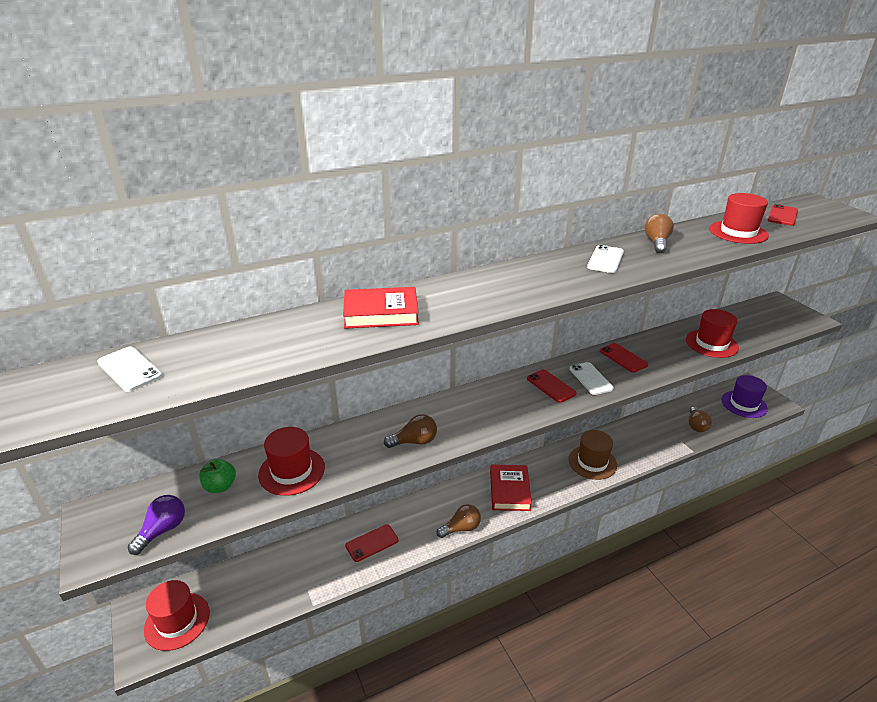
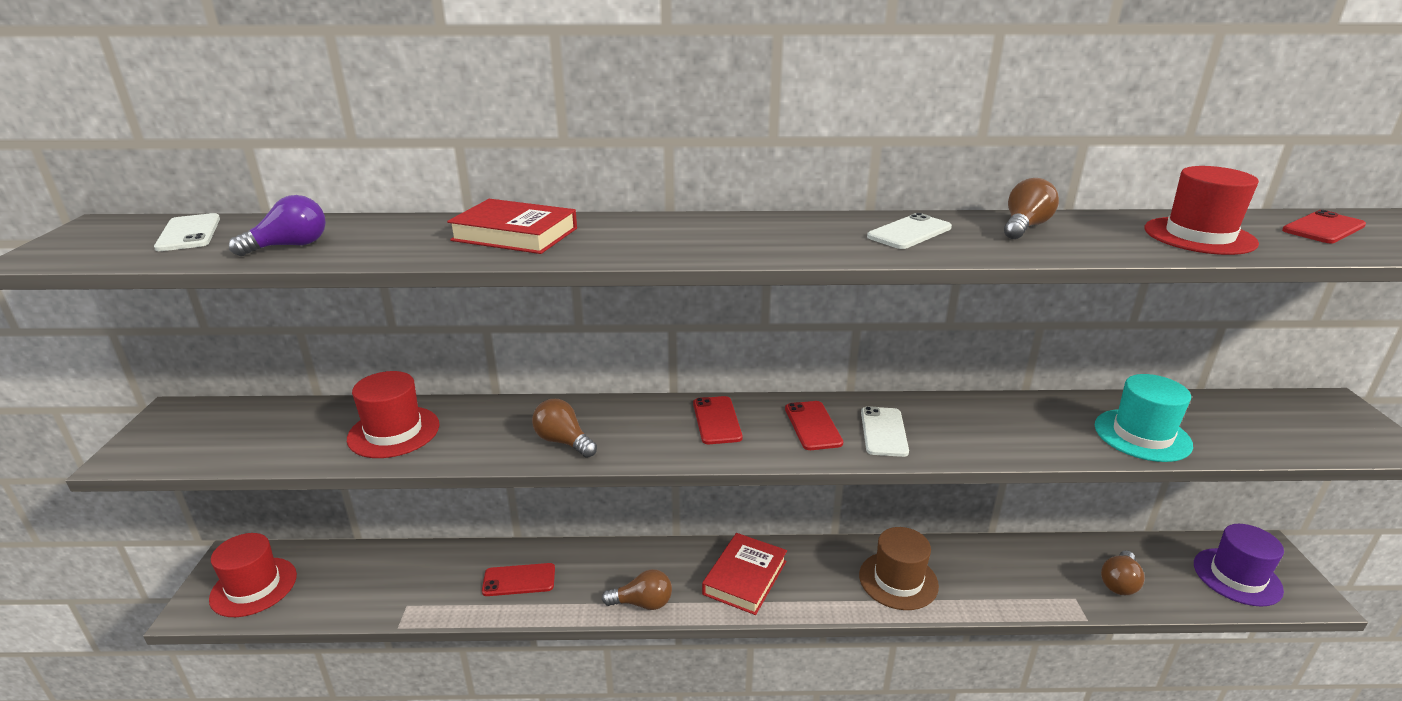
camera: 25 degrees right, 5 degrees down
(163, 530) = (211, 451): purple light bulb -> purple light bulb (290, 246)
(220, 486) = (308, 425): green apple -> none
(414, 441) = (563, 442): brown light bulb -> brown light bulb turned 150 degrees counterclockwise
(623, 358) = (962, 418): red phone -> red phone (717, 420)
(711, 344) = (1142, 435): red hat -> turquoise hat

